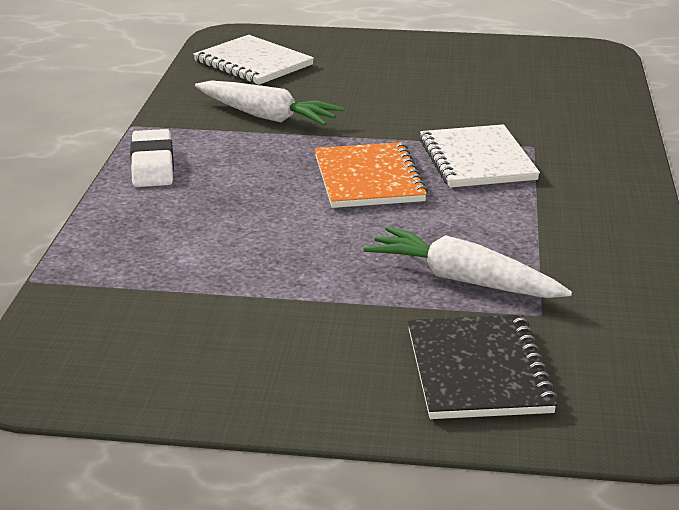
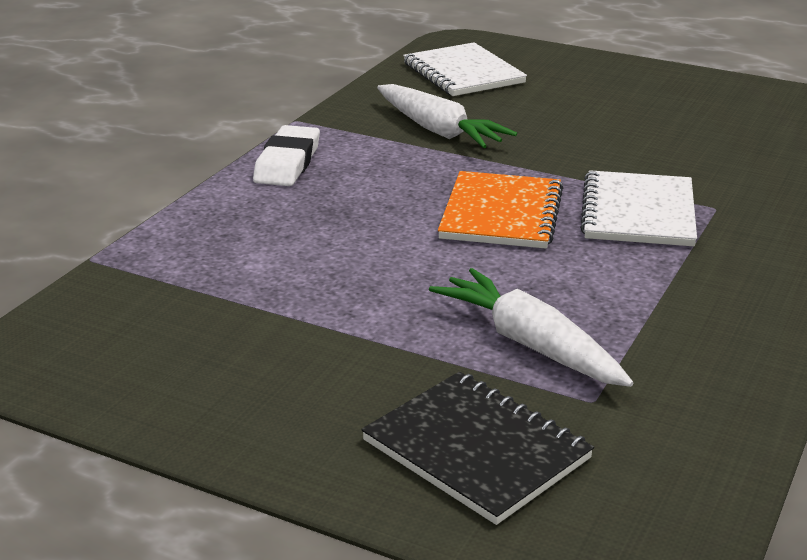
camera: 20 degrees right, 0 degrees up
(478, 370) = (476, 450): black notebook -> black notebook turned 60 degrees counterclockwise

